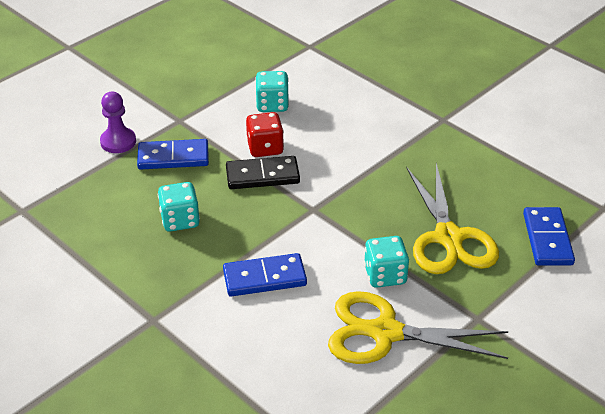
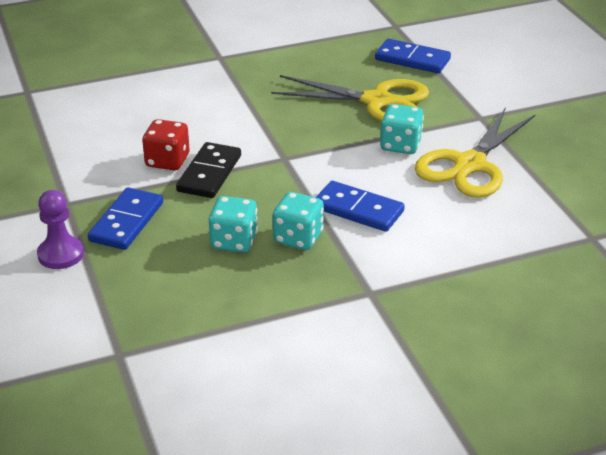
camera: 65 degrees left, 5 degrees down
(264, 278) = (358, 210): blue domino -> blue domino turned 75 degrees counterclockwise
(272, 104) = (101, 139): turquoise dice -> turquoise dice (298, 238)

